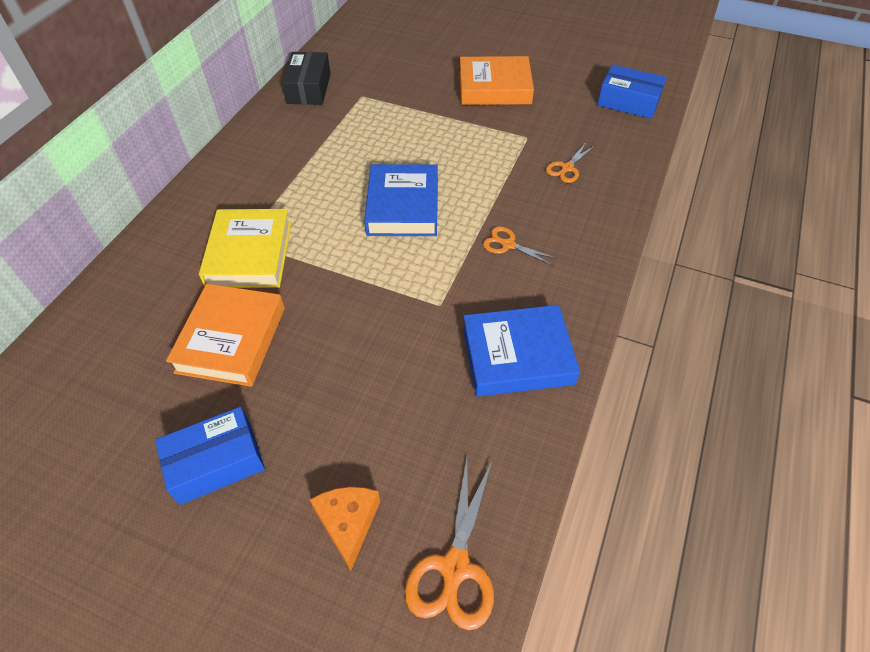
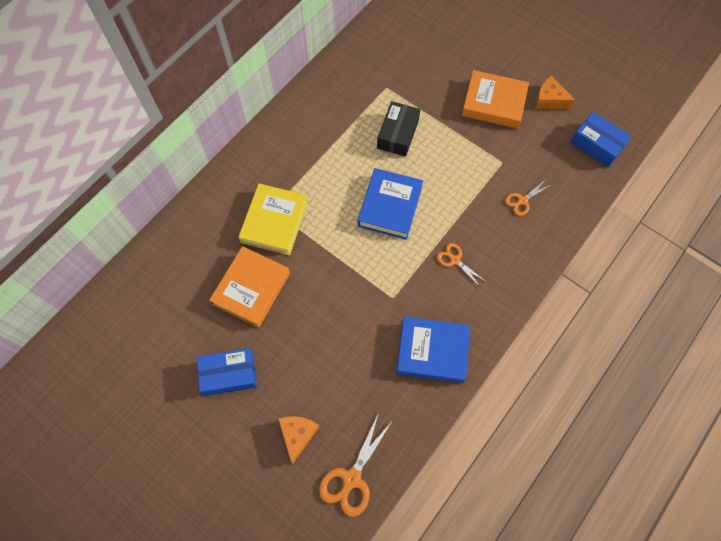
camera: 15 degrees right, 15 degrees up
(309, 88) = (347, 69): black box -> black box (398, 134)
(556, 74) = (549, 100): none -> orange cheese

